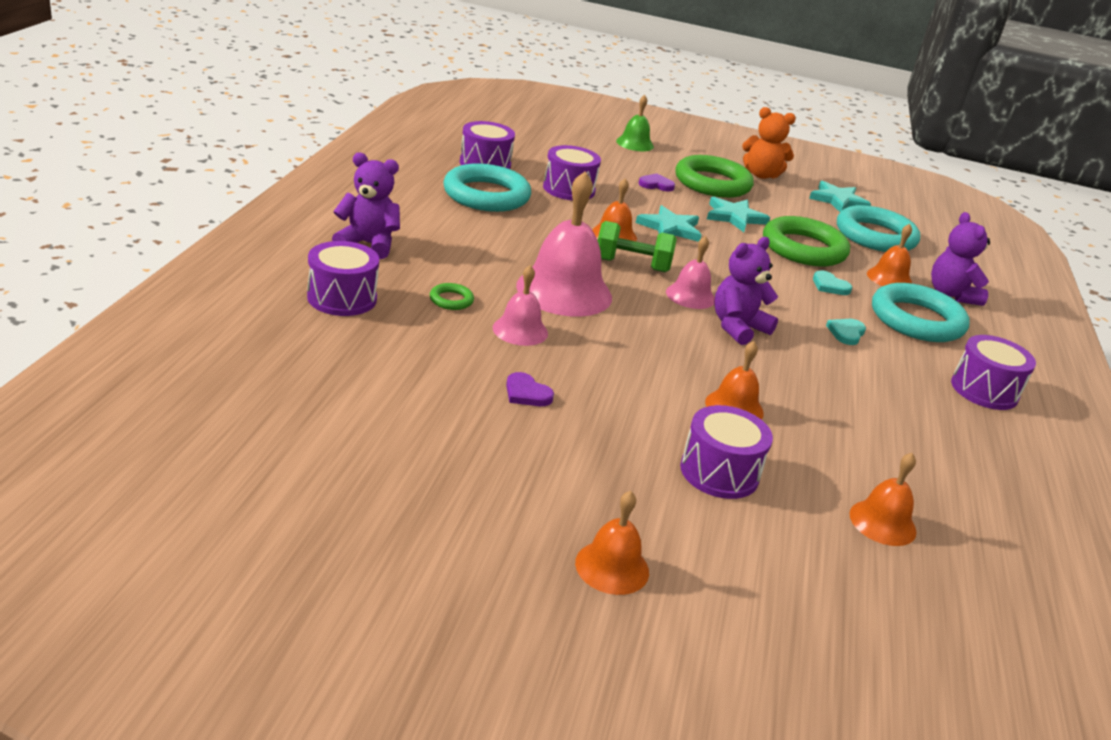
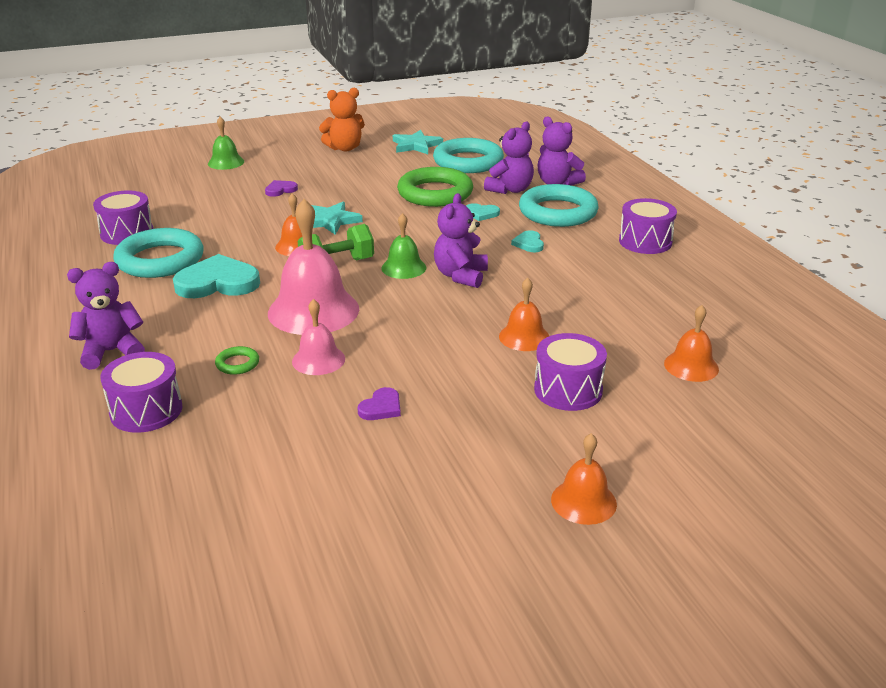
camera: 30 degrees left, 0 degrees up
(511, 233) = (218, 283): none -> turquoise heart
(526, 393) = (381, 407): purple heart -> purple heart turned 60 degrees counterclockwise
(569, 189) = (219, 224): purple drum -> none
(690, 296) = (403, 268): pink bell -> green bell
(712, 183) = (319, 170): green ring -> none
(734, 217) = (364, 190): turquoise star -> none
(889, 278) = (510, 190): orange bell -> purple teddy bear

